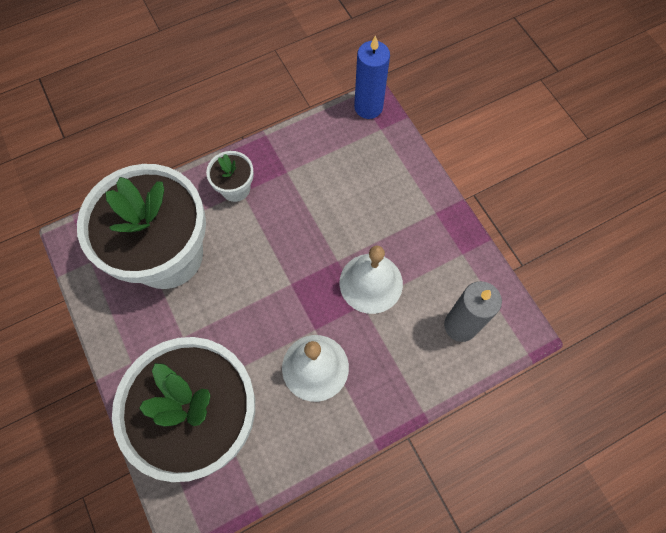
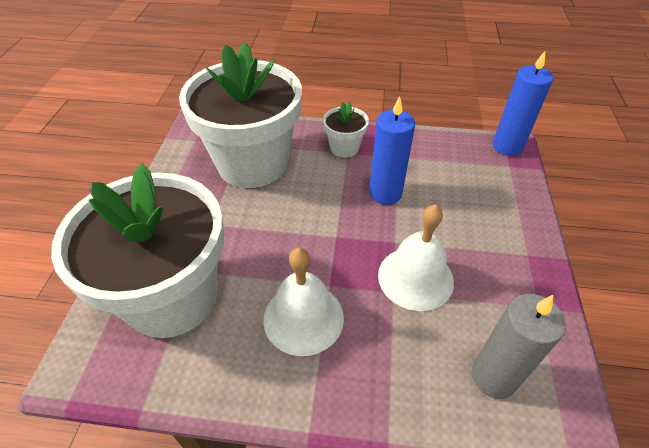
camera: 35 degrees right, 20 degrees down
(301, 218) = (385, 193): none -> blue candle

